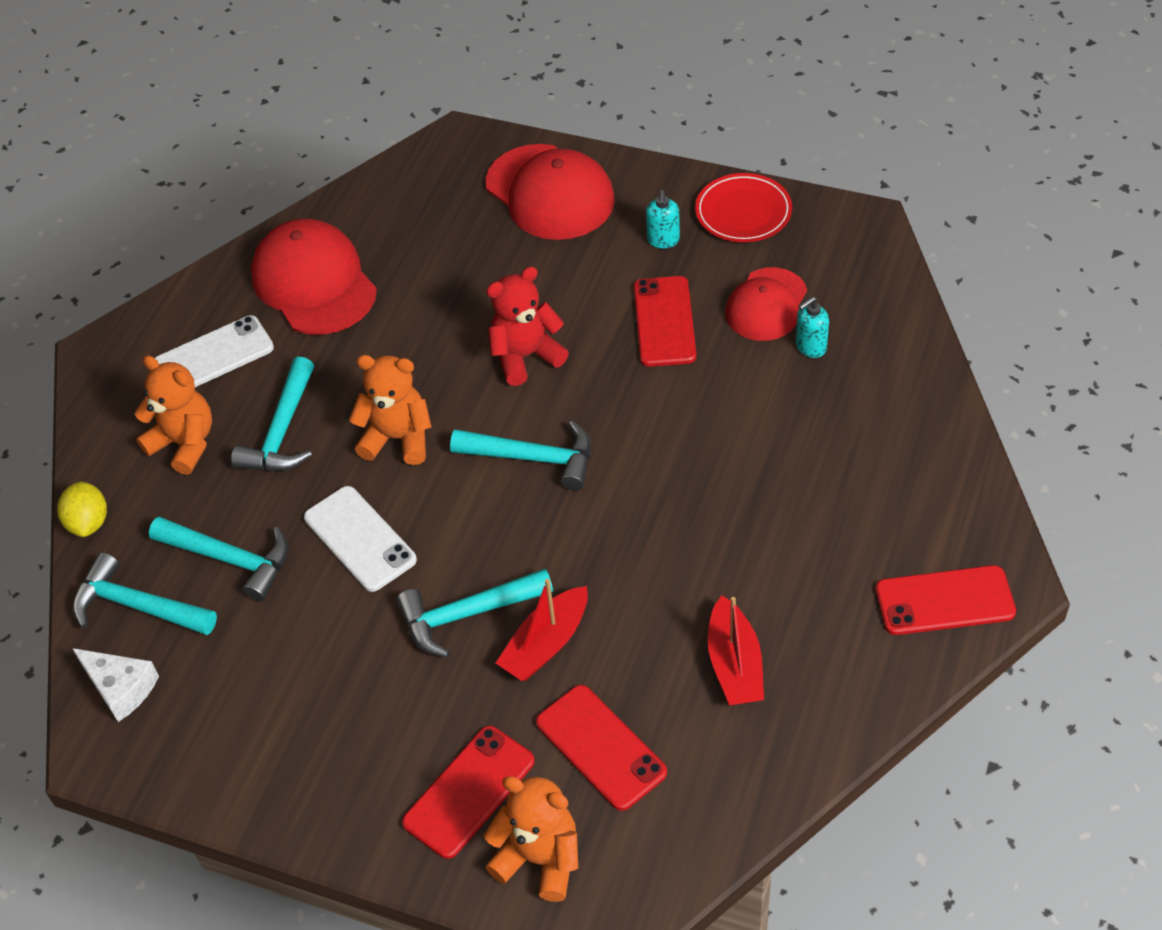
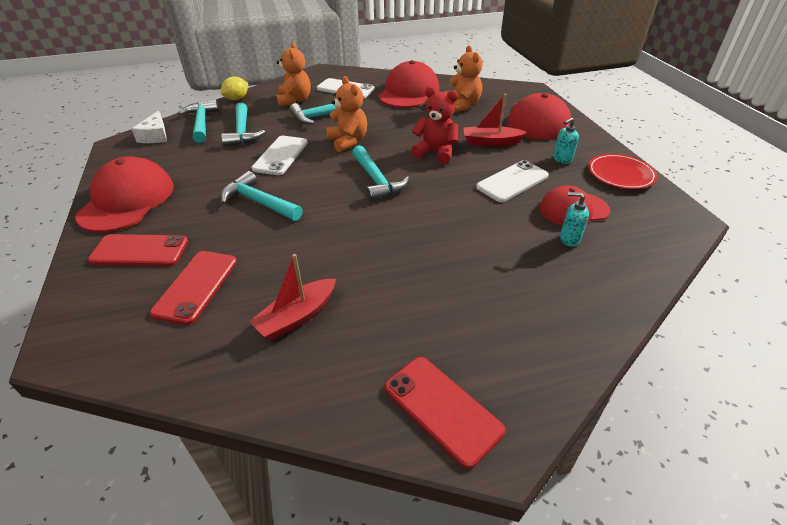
camera: 50 degrees right, 10 degrees down
(314, 778) = (127, 200): none -> red cap
(539, 858) = (100, 297): orange teddy bear -> orange teddy bear (462, 105)
(546, 644) = (258, 235): red boat -> red boat (491, 142)
(664, 322) = (512, 181): red phone -> white phone

